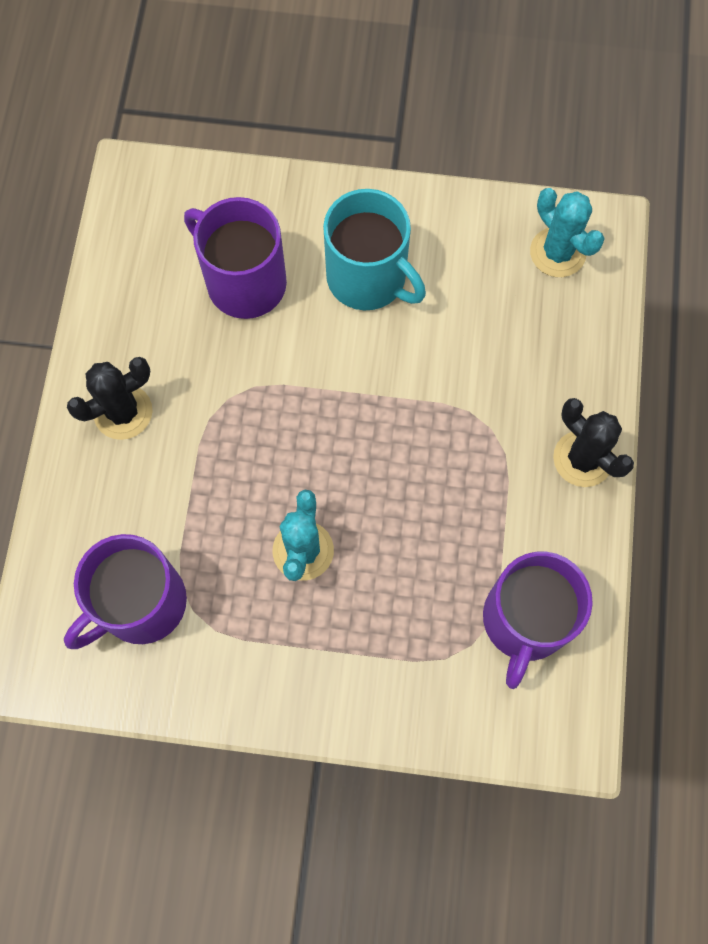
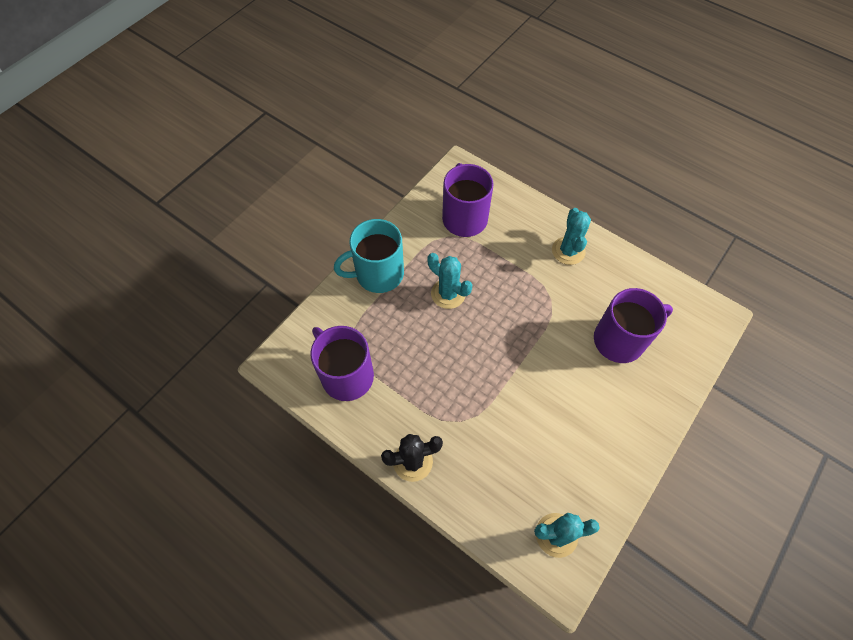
camera: 120 degrees right, 10 degrees down
(123, 412) = (568, 251): black cactus -> turquoise cactus
(368, 278) = (592, 407): turquoise mug -> turquoise mug (378, 274)

